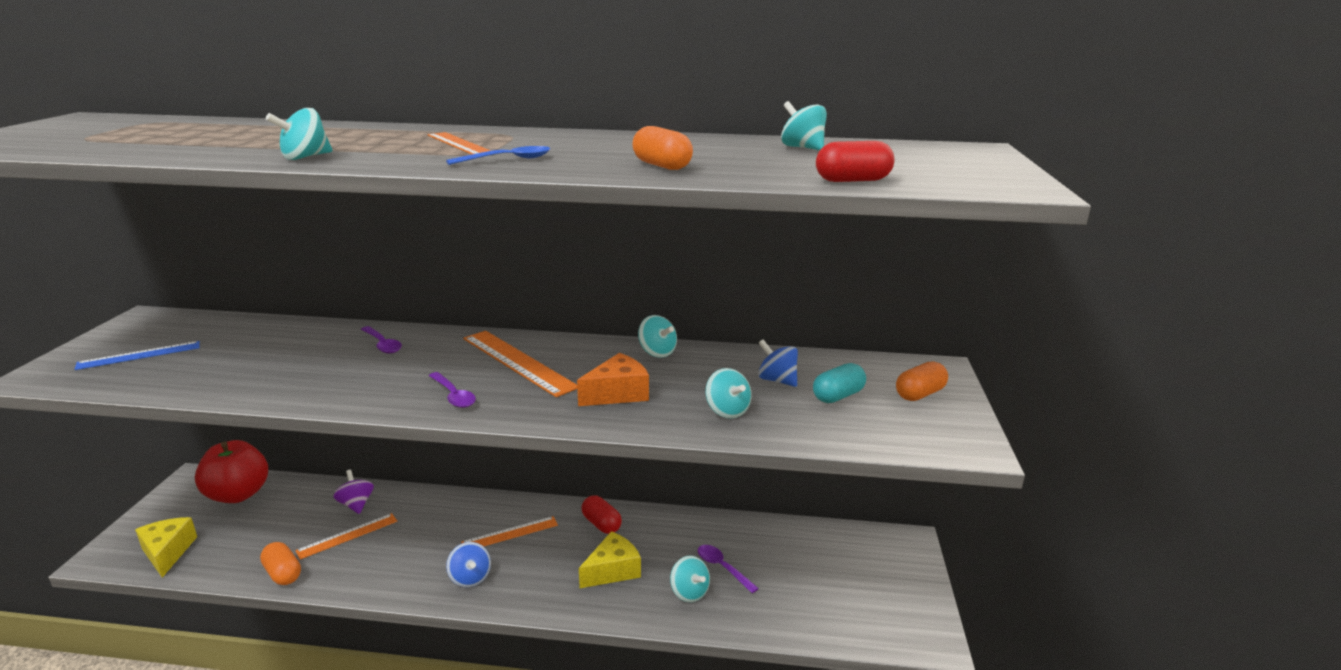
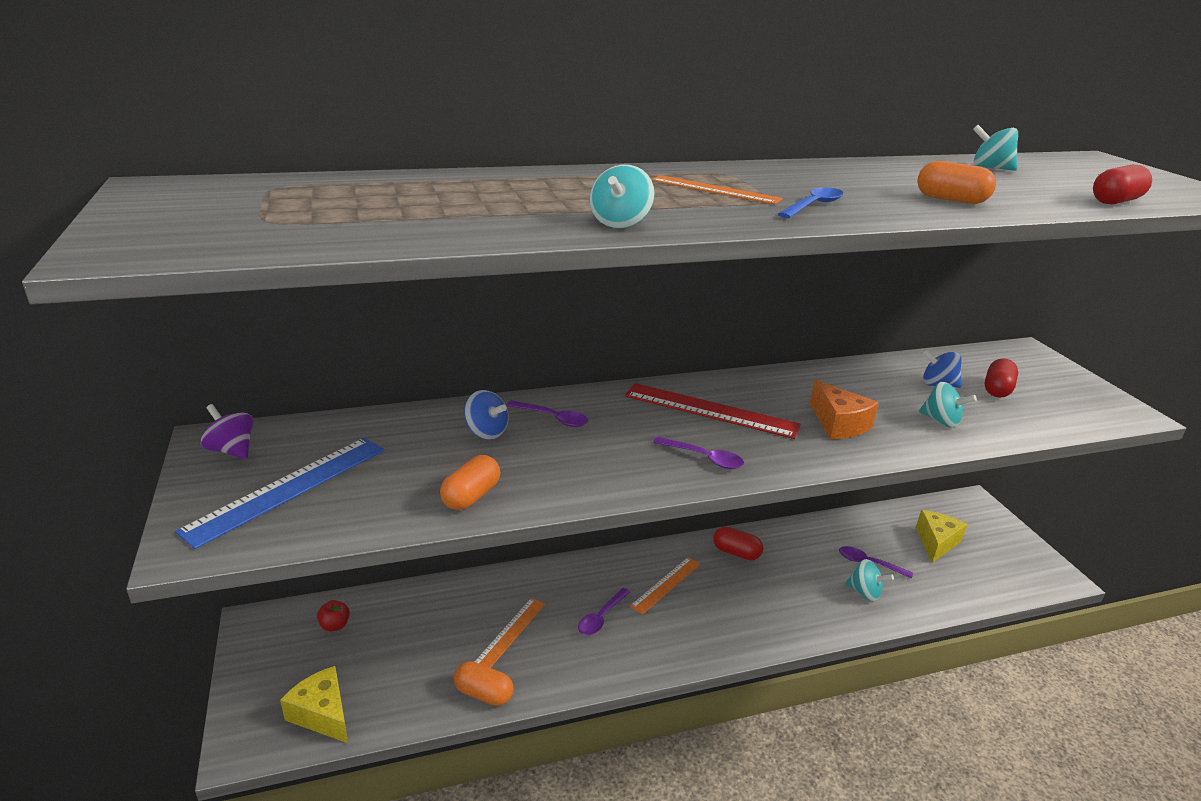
camera: 25 degrees left, 5 degrees up
(139, 355) = (288, 488): blue ruler -> blue ruler, size x1.58
(238, 494) = (335, 625): red apple -> red apple, size x0.41
(356, 504) = (483, 599): purple spinning top -> purple spinning top (232, 450)
(429, 544) = (601, 617): none -> purple spoon
(470, 578) = (673, 638): blue spinning top -> blue spinning top (486, 432)
(517, 362) = (710, 410): orange ruler -> red ruler
(612, 570) = (787, 592): yellow cheese -> yellow cheese (936, 542)
(618, 393) = (838, 424): orange cheese -> orange cheese turned 120 degrees clockwise
(657, 352) = (813, 376): turquoise spinning top -> none
(838, 396) = (997, 389): turquoise capsule -> red capsule
(919, 394) = (1046, 376): orange capsule -> orange capsule (471, 496)

